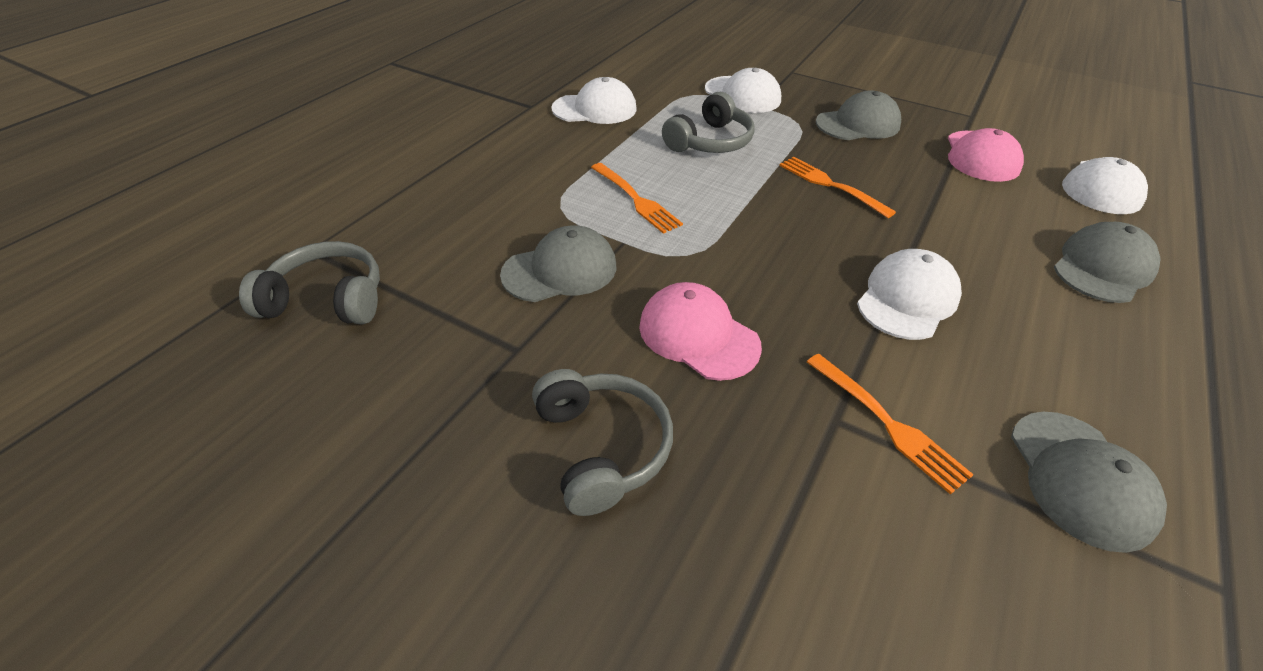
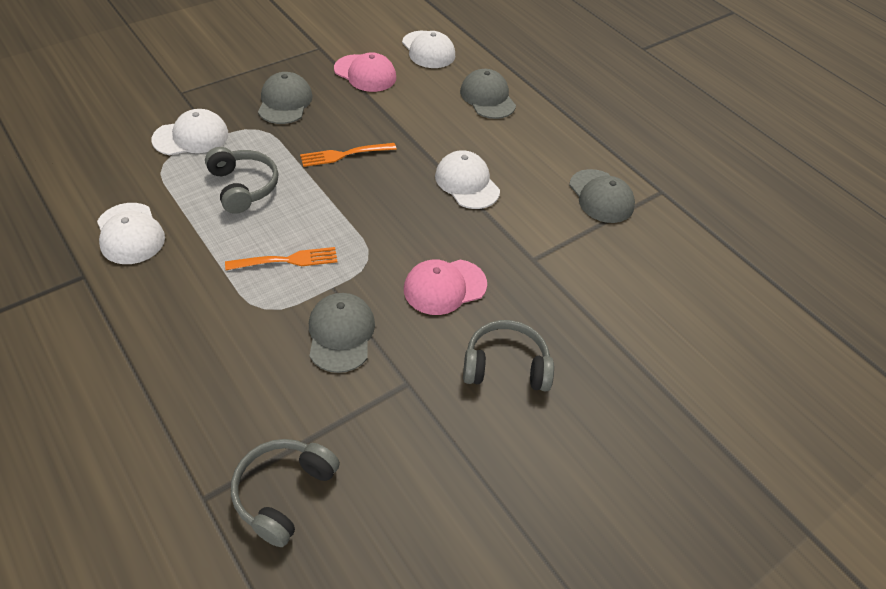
camera: 70 degrees left, 5 degrees up
(595, 109) = (130, 234): white cap -> white cap turned 135 degrees clockwise
(887, 423) = (544, 241): orange fork -> none
(1080, 479) = (601, 196): grey cap -> grey cap turned 45 degrees clockwise

